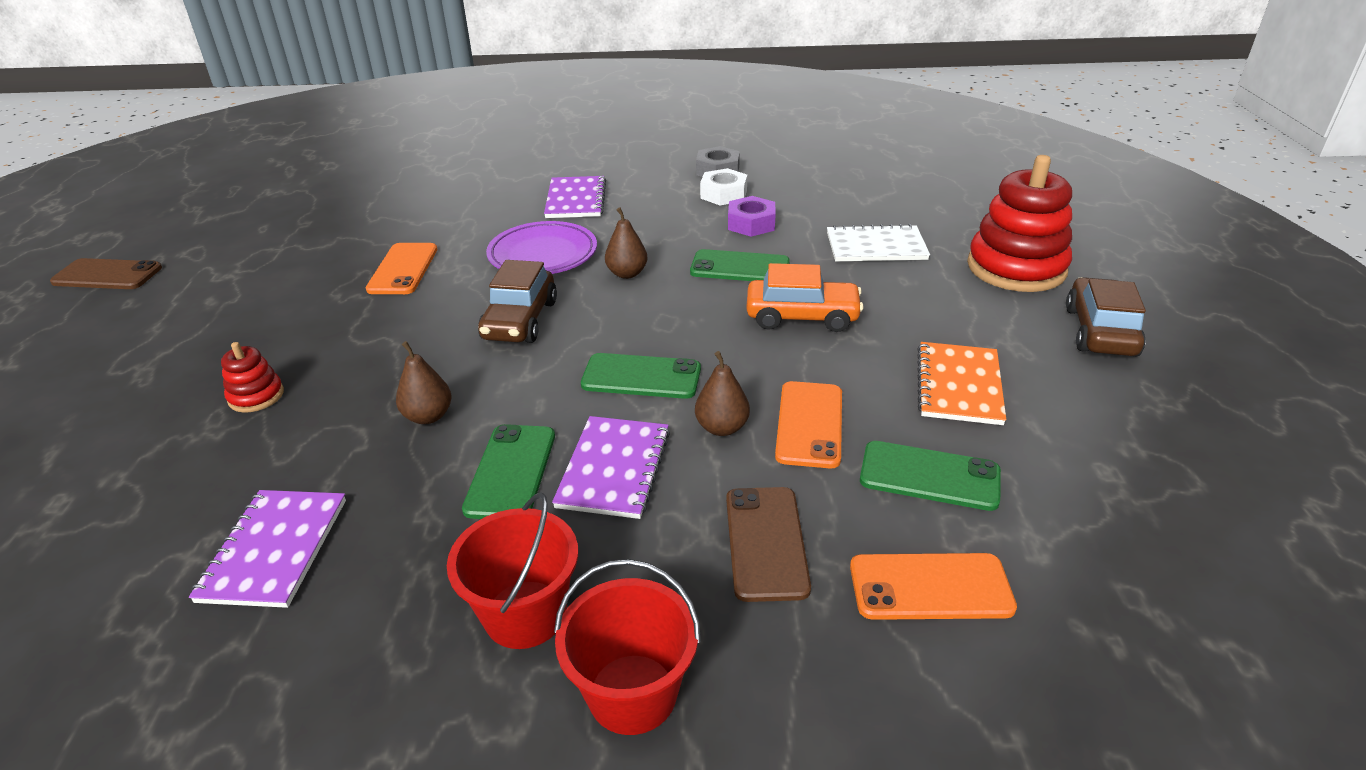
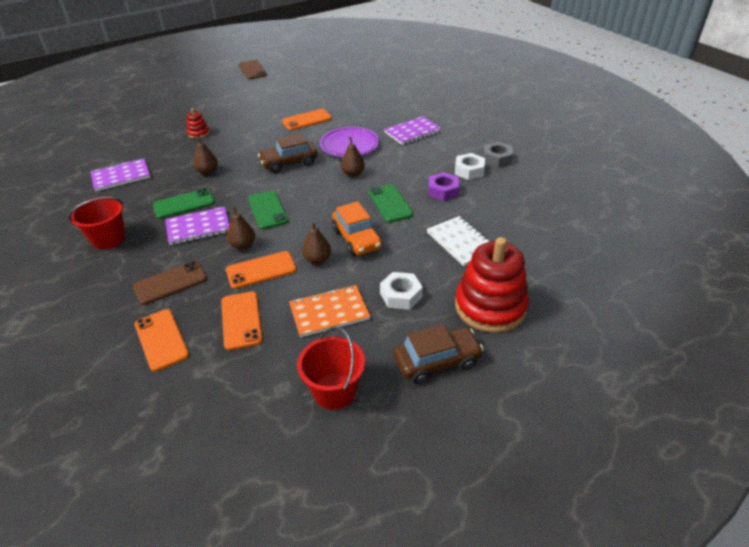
camera: 60 degrees right, 5 degrees up
(632, 693) = (78, 277): red bucket -> red bucket (334, 391)
(825, 363) = (317, 259): none -> brown pear
(929, 476) = (241, 320): green phone -> orange phone
(957, 319) = (401, 295): none -> white nut

